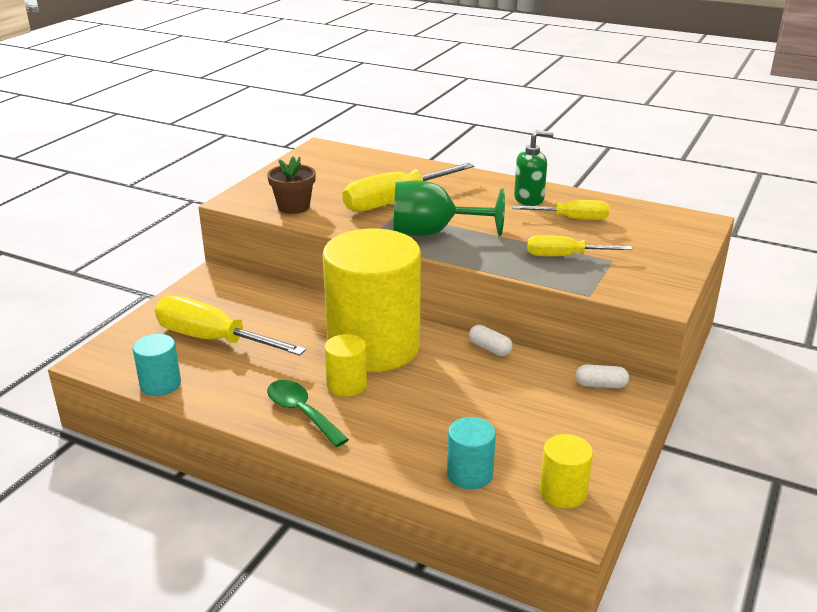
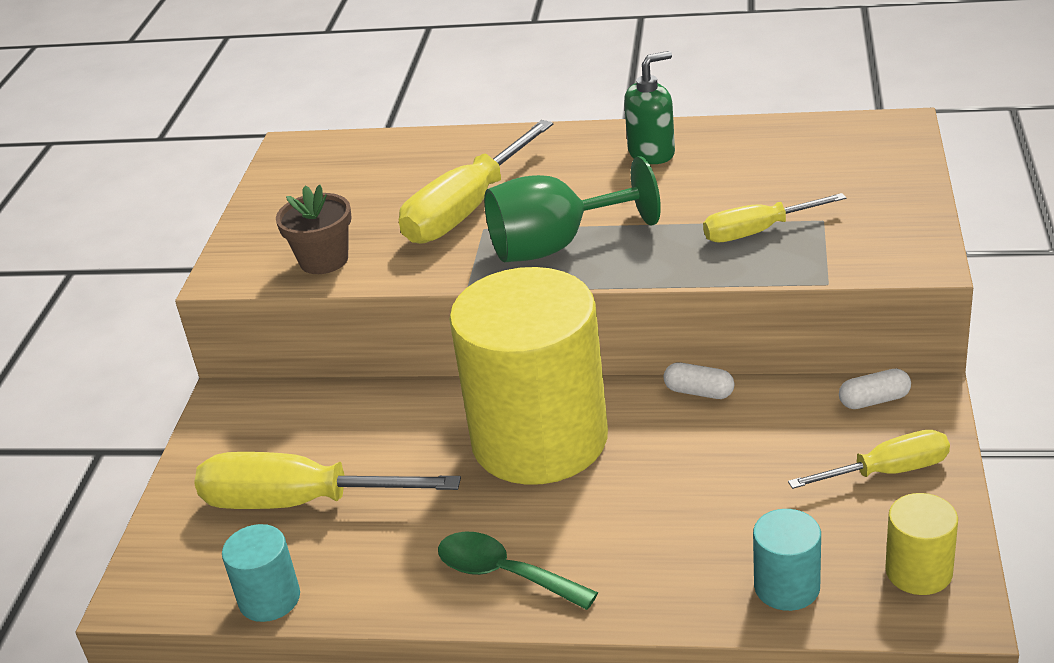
camera: 15 degrees left, 5 degrees up
(347, 385) = (540, 510): yellow cylinder -> none
(571, 219) = (728, 169): yellow screwdriver -> yellow screwdriver (887, 472)

